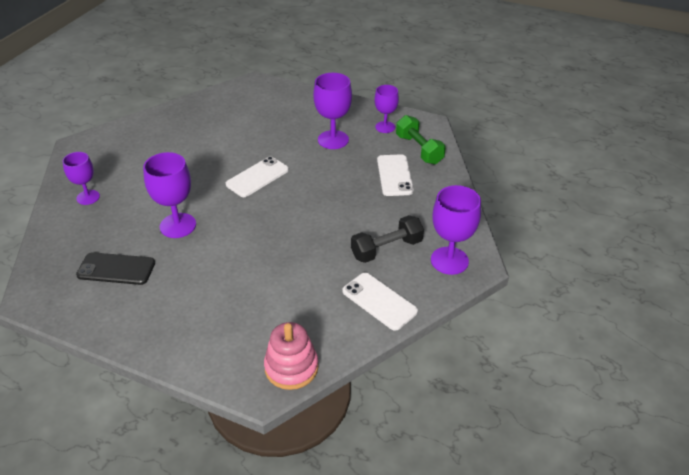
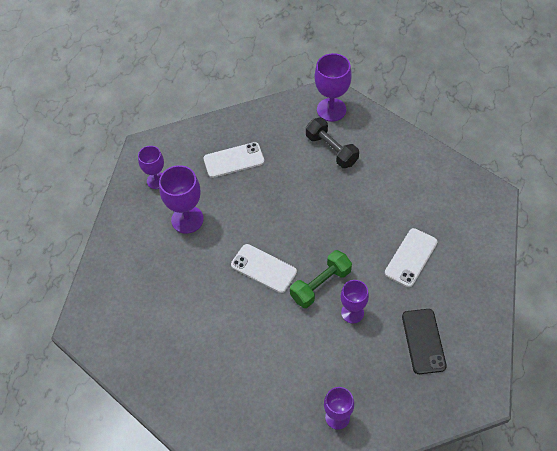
camera: 100 degrees left, 15 degrees up
(178, 225) = (352, 313): purple goblet -> purple goblet, size x0.65
(291, 367) = (469, 183): pink stacking toy -> none
(379, 301) = (388, 145): white phone -> white phone (411, 257)
(419, 149) = (189, 148): green dumbbell -> green dumbbell (320, 285)

